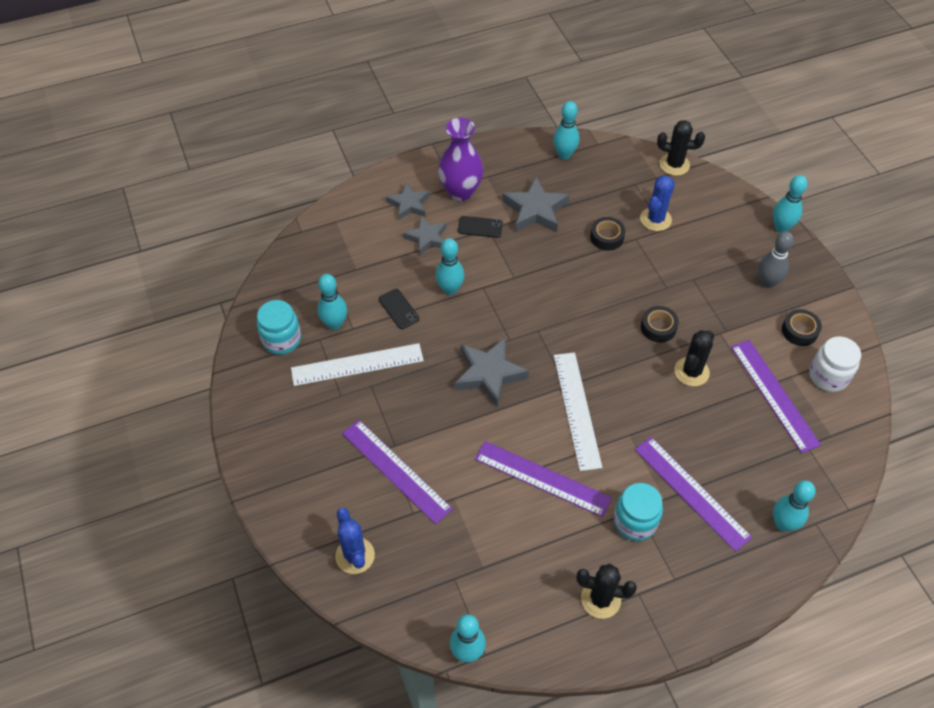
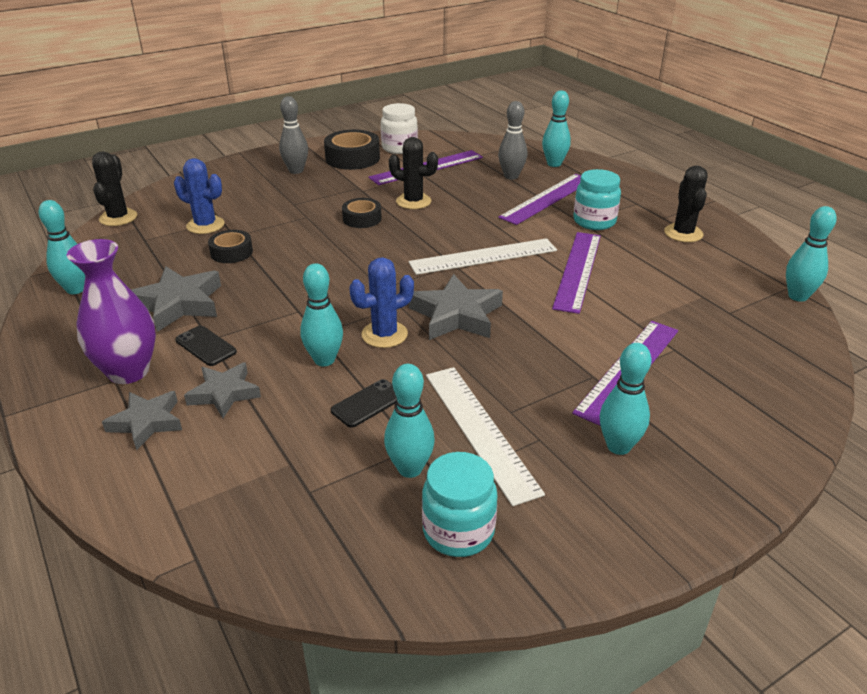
camera: 100 degrees left, 20 degrees down
(355, 555) = (762, 386): blue cactus -> blue cactus (384, 334)
(480, 227) = (206, 346): black phone -> black phone turned 45 degrees counterclockwise
(749, 471) = (511, 176): none -> grey bowling pin
(781, 227) = (224, 165): turquoise bowling pin -> turquoise bowling pin (618, 446)
(799, 331) = (352, 158): black tape -> black tape, size x1.62

